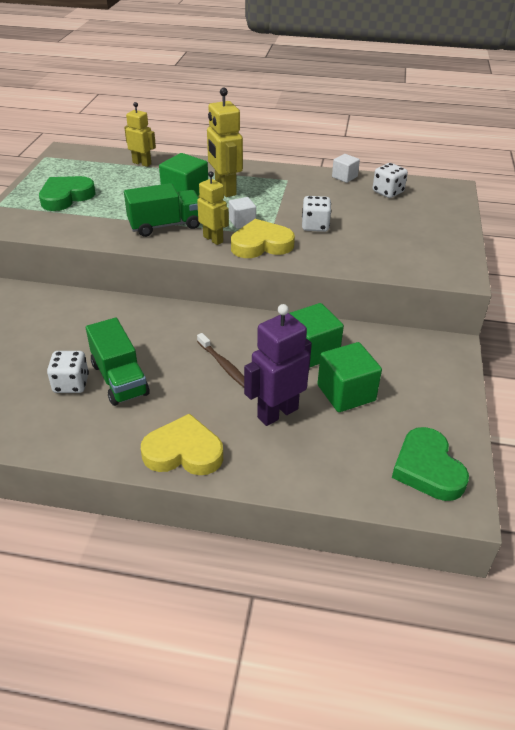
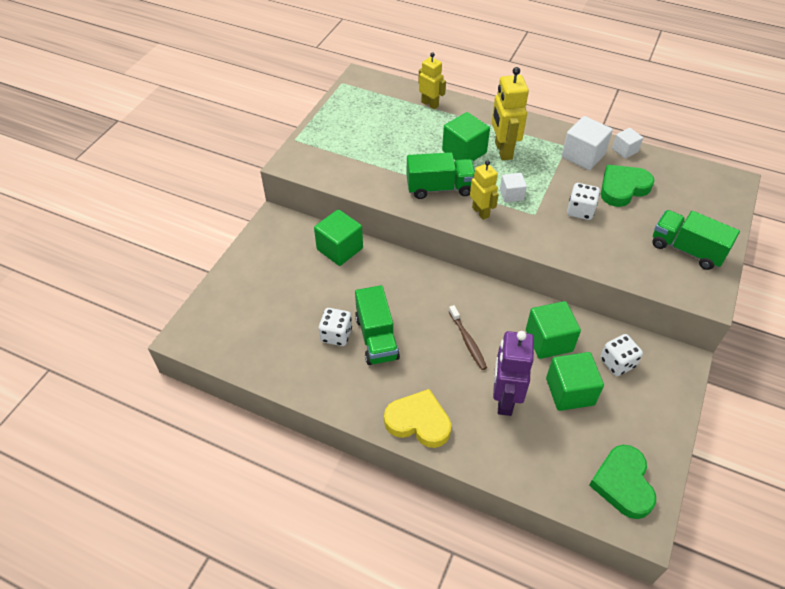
camera: 15 degrees right, 10 degrees up
(64, 305) = (340, 249): none -> green cube
(66, 197) = (355, 138): green heart -> green heart (623, 188)
(261, 244) = (524, 226): yellow heart -> none
(277, 413) = (504, 399): purple robot -> purple robot turned 60 degrees counterclockwise
(305, 185) = (583, 156): none -> white cube
(388, 192) = (664, 177): white dice -> white dice (617, 363)
(428, 242) = (686, 250): none -> green truck

